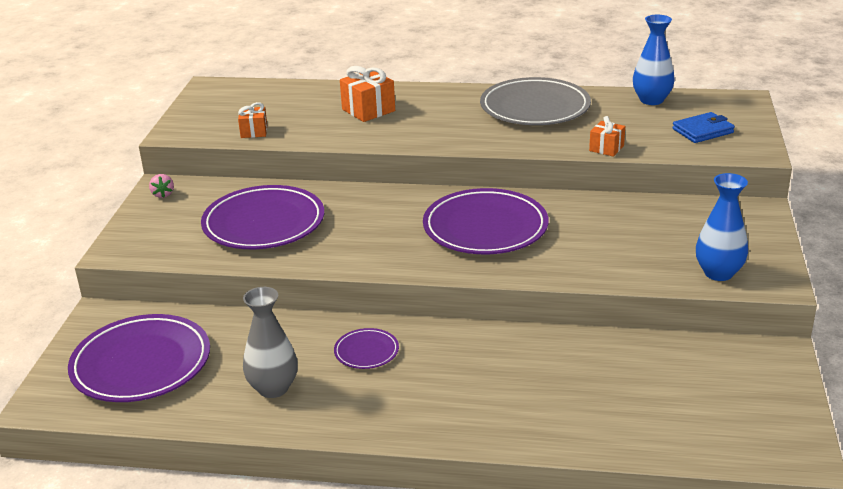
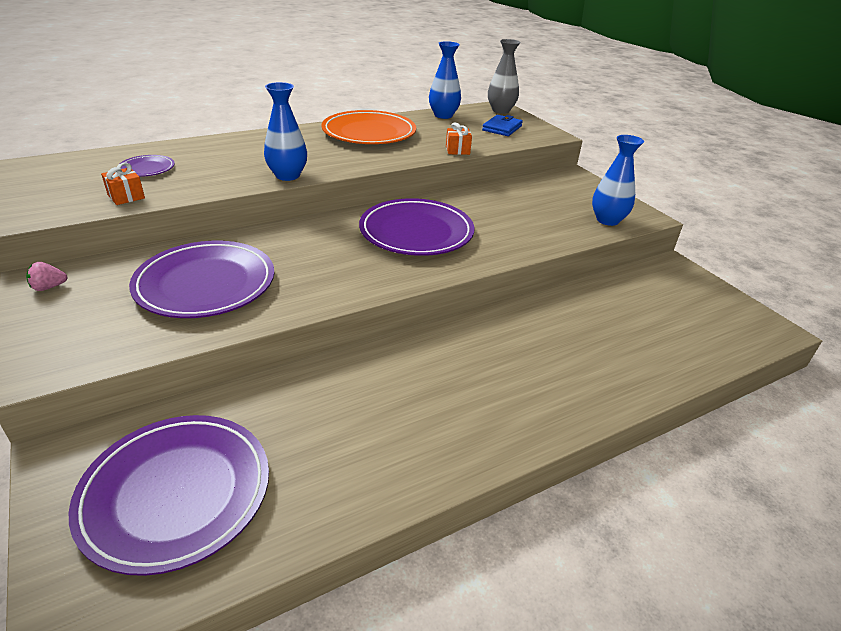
camera: 40 degrees left, 5 degrees up
(163, 194) = (49, 287): pink strawberry -> pink strawberry turned 120 degrees clockwise
(273, 388) = (361, 451): grey vase -> grey vase (501, 110)
(366, 351) = (410, 374): purple plate -> purple plate (147, 169)
(368, 110) = (228, 158): orange gift -> none
(399, 140) = (287, 175): none -> blue vase
(535, 107) = (369, 133): grey plate -> orange plate

